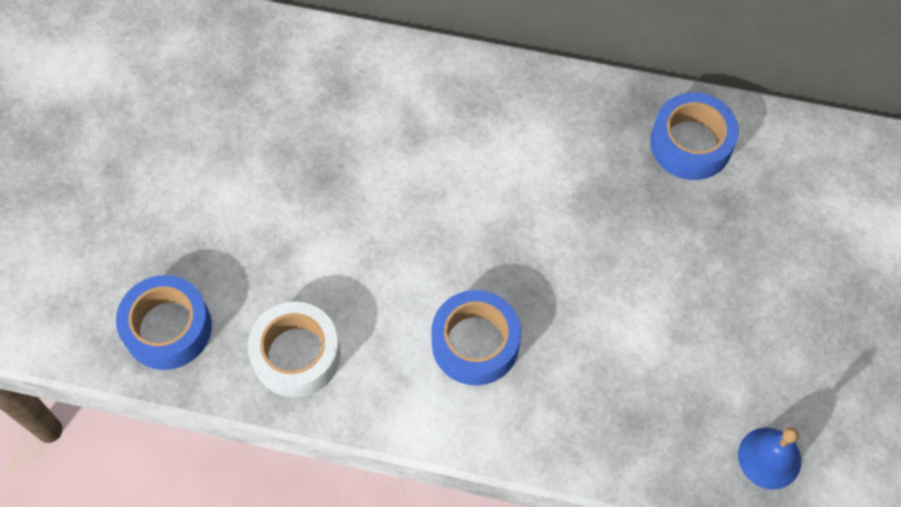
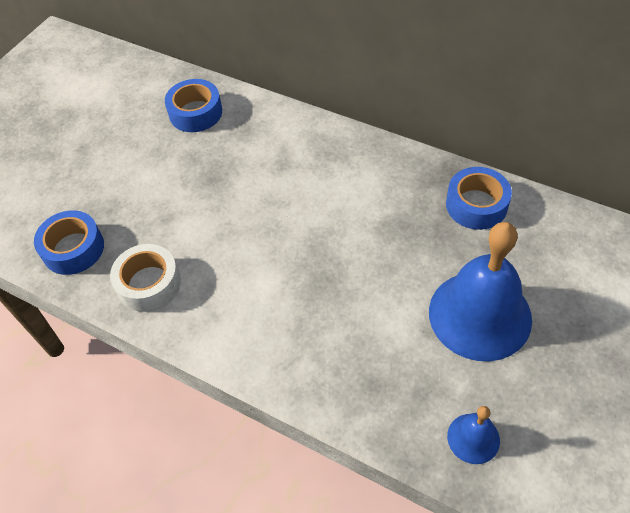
camera: 20 degrees right, 10 degrees down
(475, 343) = (274, 303): blue tape -> blue tape (195, 113)
(735, 298) = (480, 315): none -> blue bell

